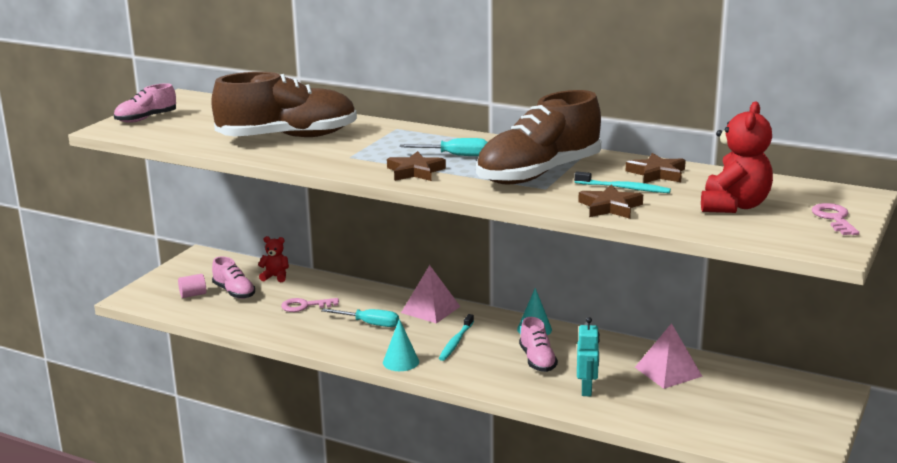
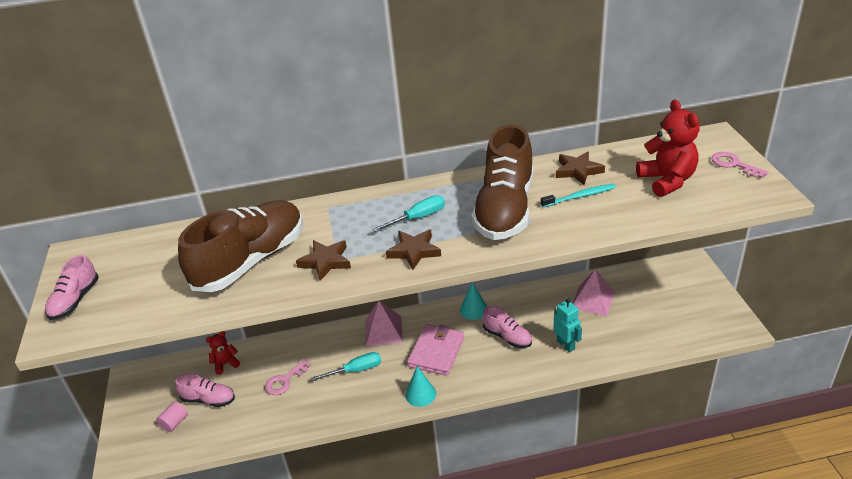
camera: 35 degrees left, 15 degrees up
(456, 342) = (436, 352): turquoise toothbrush -> pink wallet
(610, 207) = (599, 221): brown star -> brown star (325, 262)

